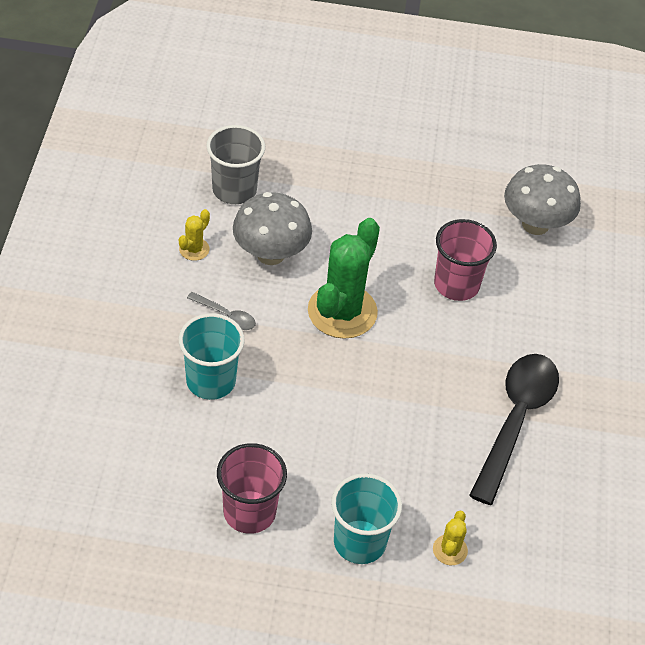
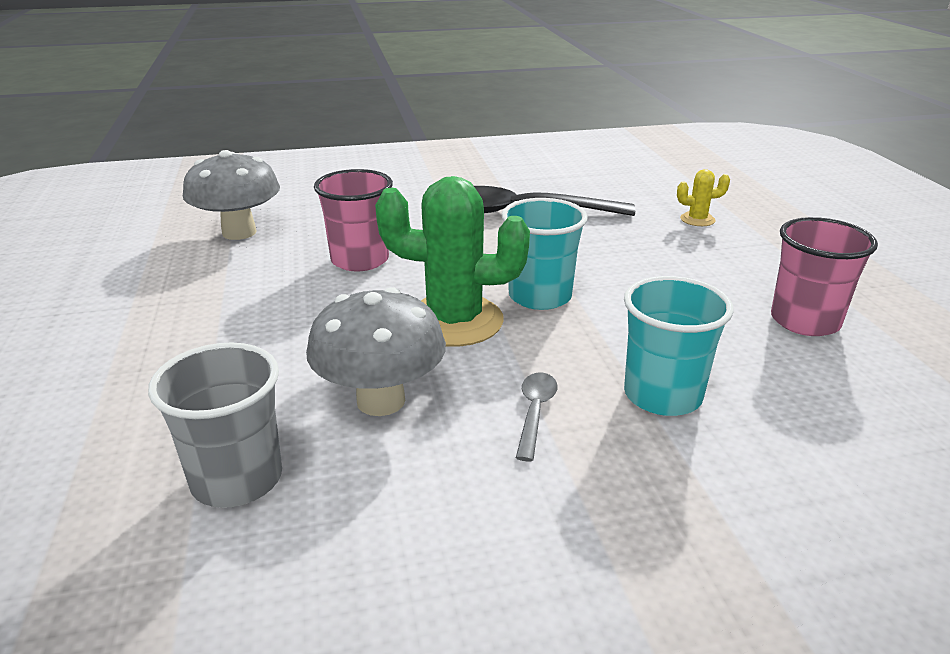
camera: 105 degrees left, 20 degrees down
(194, 249) = (414, 488): yellow cactus -> none
(359, 542) = (748, 257): turquoise cup -> turquoise cup (540, 296)

